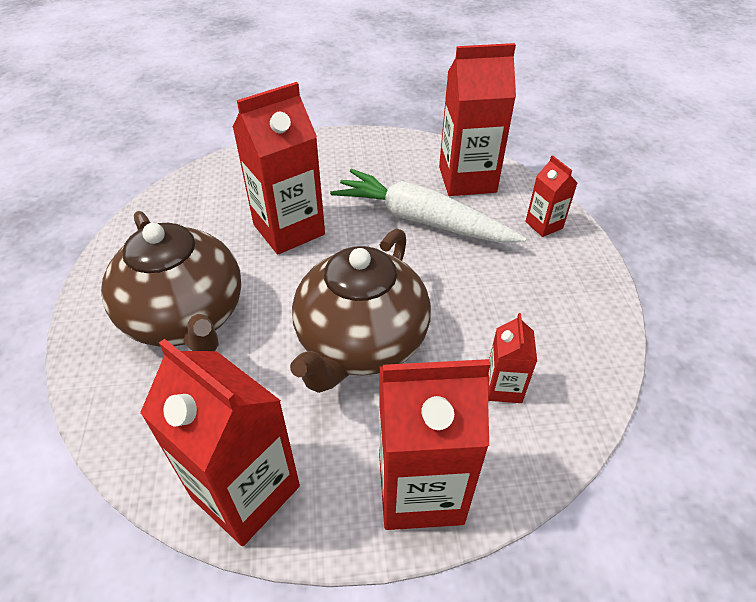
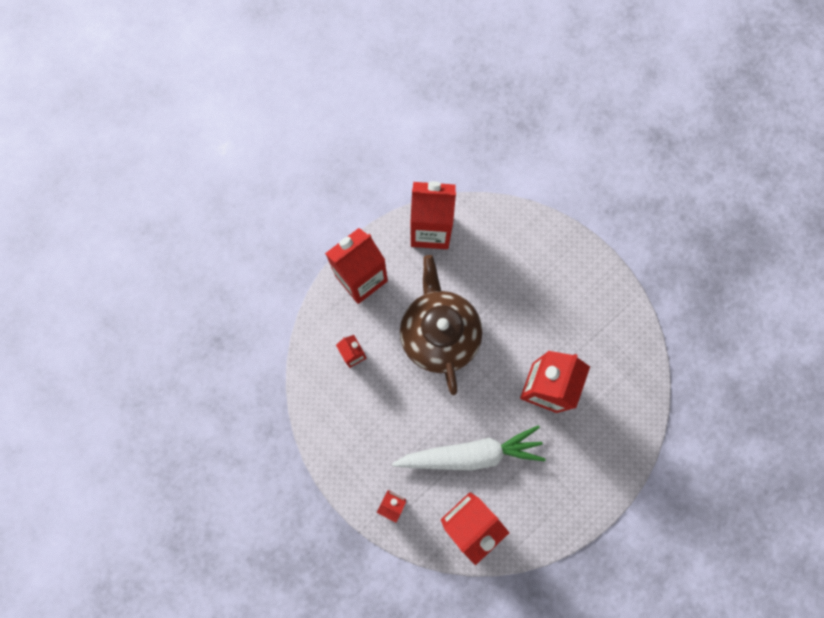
camera: 145 degrees right, 30 degrees up
(186, 317) = (539, 288): brown teapot -> none

